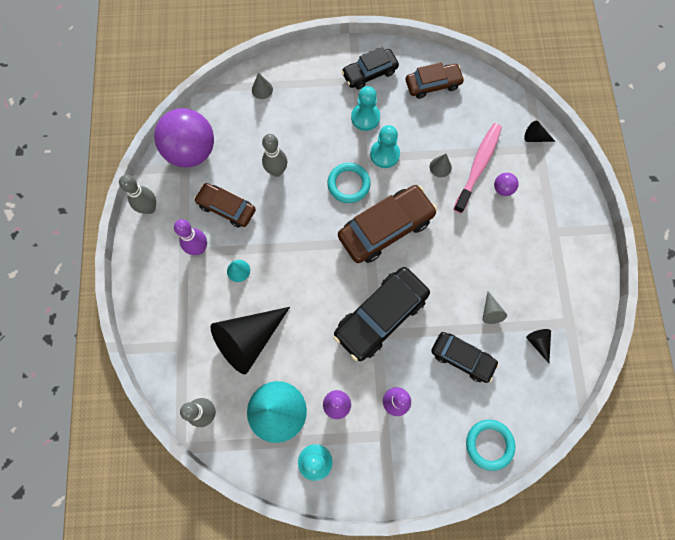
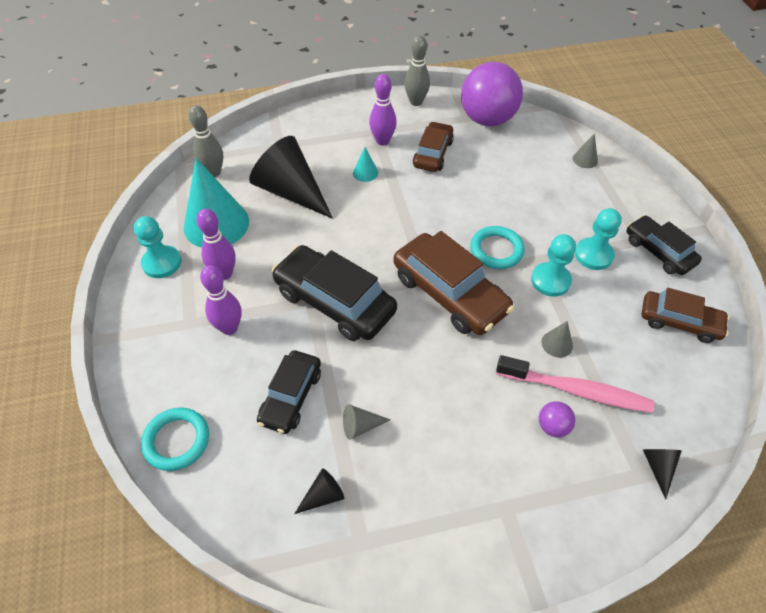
camera: 80 degrees right, 20 degrees down
(277, 171) = (489, 185): grey bowling pin -> none
(433, 84) = (679, 322): brown car -> brown car turned 45 degrees counterclockwise

